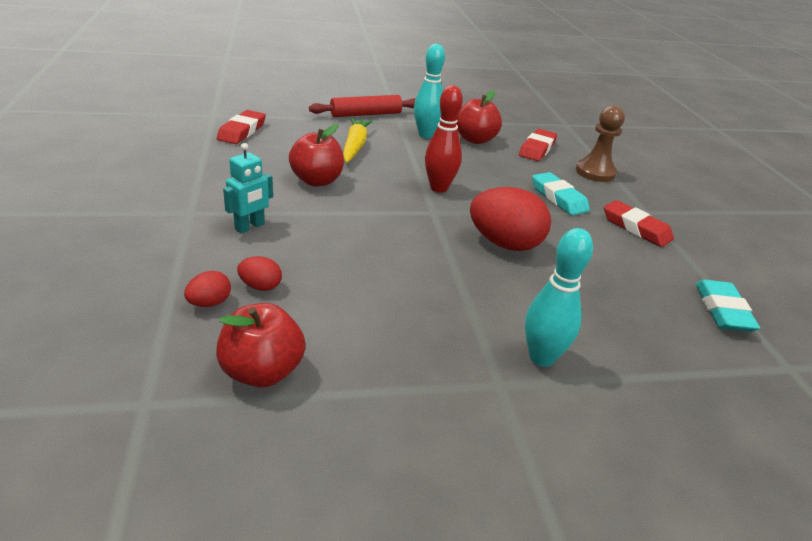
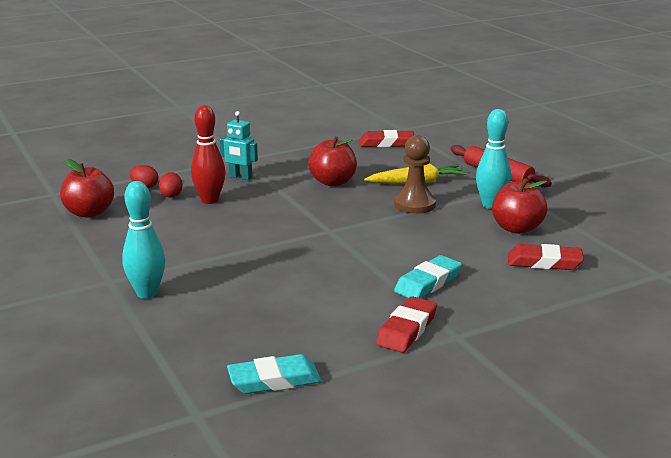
camera: 75 degrees right, 10 degrees down
(439, 188) = (377, 226): red bowling pin -> red bowling pin (209, 200)
(504, 244) = (303, 265): red egg -> none
(595, 172) = (526, 300): brown pawn -> brown pawn (414, 204)

